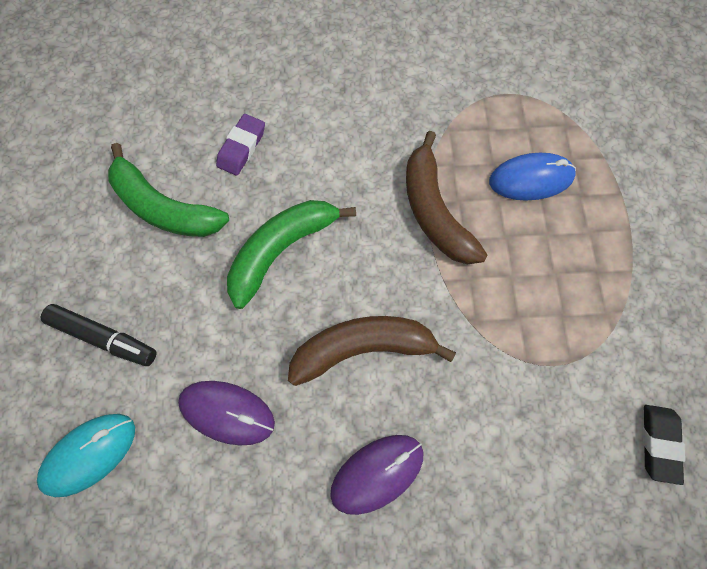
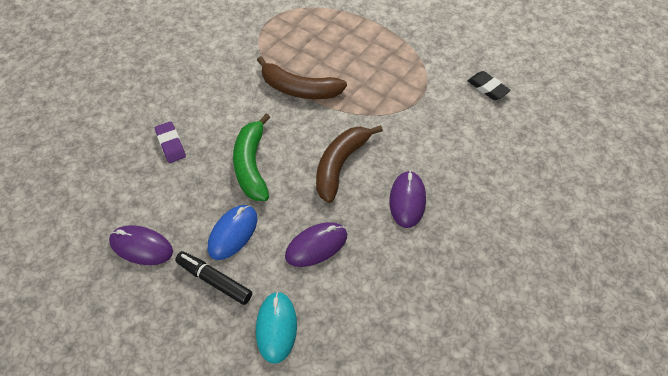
camera: 50 degrees left, 15 degrees down
(94, 231) = (141, 247): none -> purple mouse
(104, 338) = (214, 281): black marker -> black marker turned 120 degrees counterclockwise
(164, 207) = (166, 203): green banana -> none
(531, 179) = (323, 42): blue mouse -> blue mouse (233, 233)

